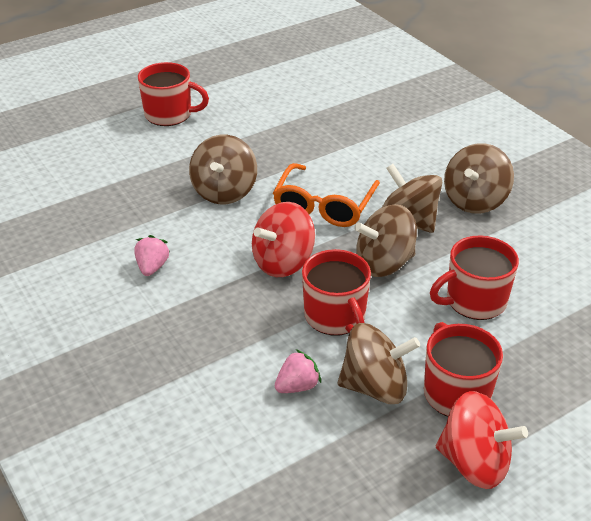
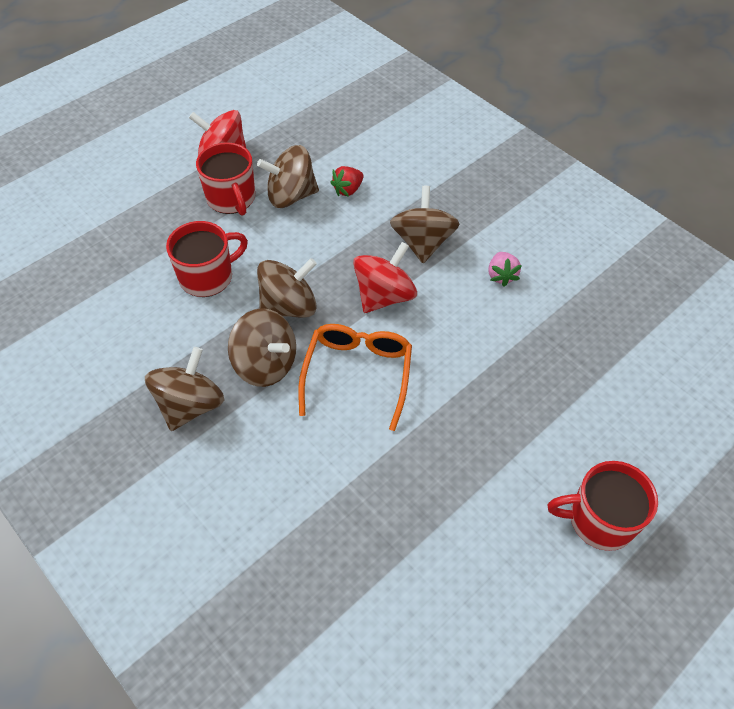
camera: 170 degrees right, 15 degrees up
(224, 191) = (471, 381): brown spinning top -> brown spinning top (422, 243)
(297, 386) = (348, 190): pink strawberry -> red strawberry
(335, 317) = (327, 247): red mug -> none

